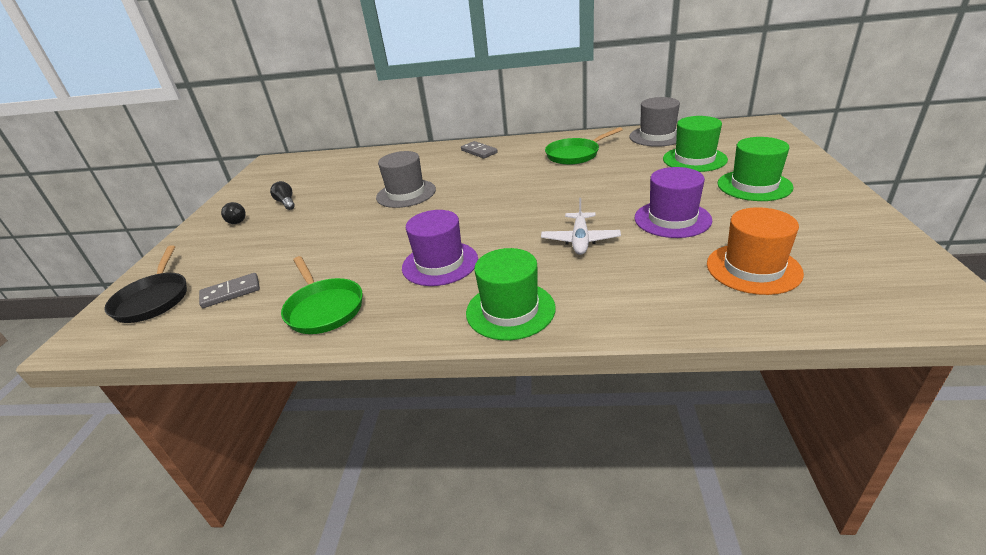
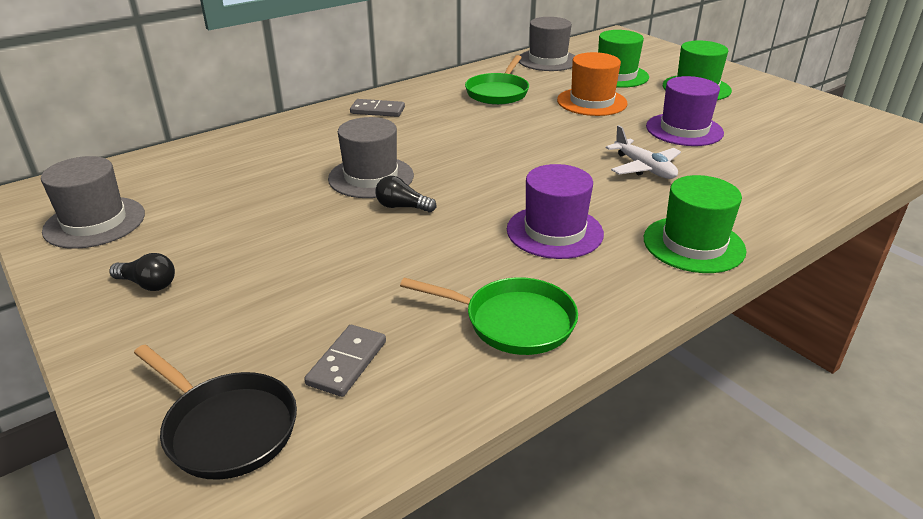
camera: 45 degrees left, 0 degrees up
(267, 182) = (95, 222): none -> grey hat
(286, 203) = (197, 237): black light bulb -> black light bulb (402, 207)
(753, 268) = (796, 150): orange hat -> orange hat (592, 102)

